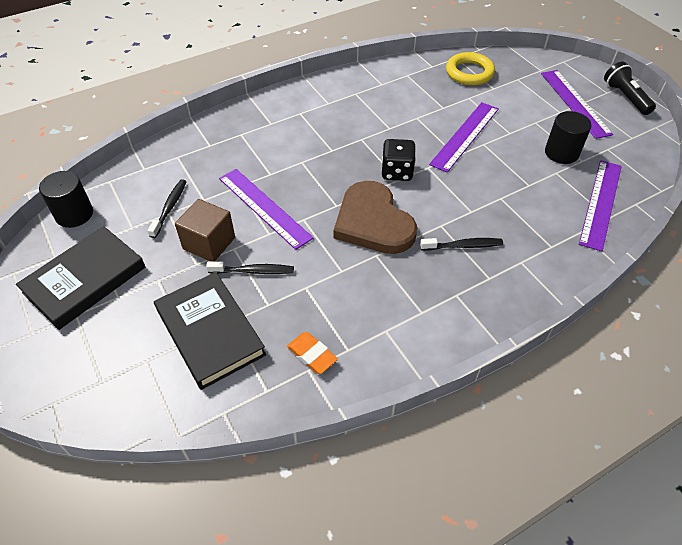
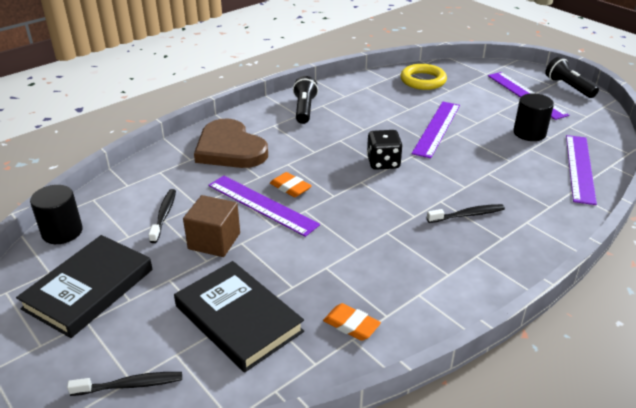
camera: 10 degrees left, 15 degrees down
(254, 271) = (268, 260): black toothbrush -> black toothbrush (130, 385)
(296, 191) = (290, 188): none -> orange eraser
(336, 96) = (304, 109): none -> black flashlight
(373, 222) = (374, 205): brown heart -> brown heart (230, 149)

